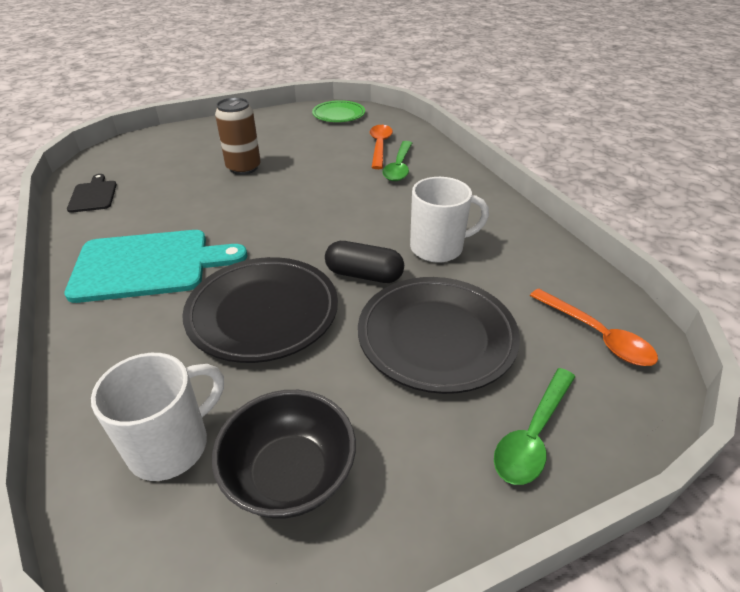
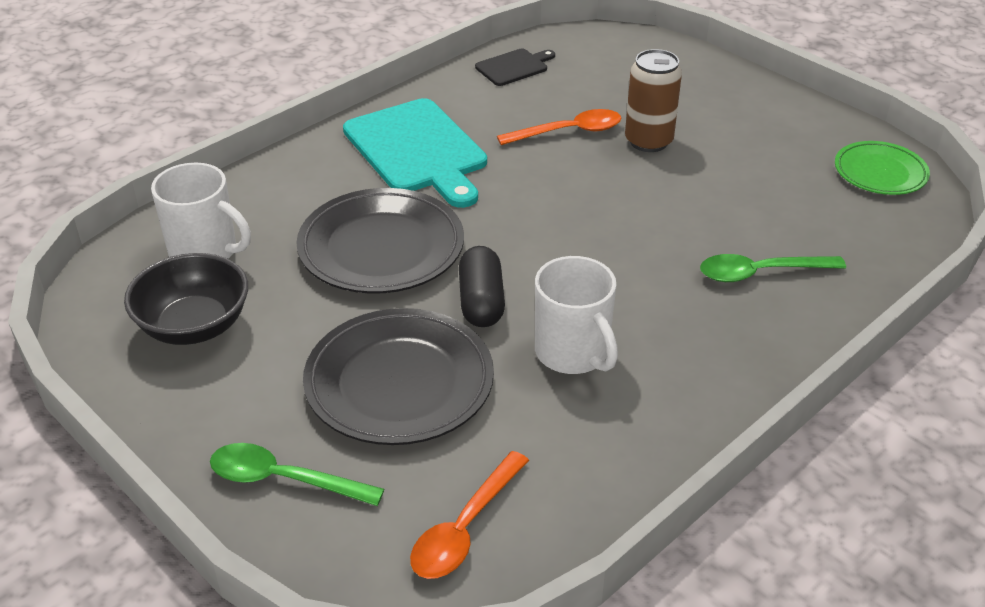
camera: 70 degrees right, 0 degrees up
(379, 146) = (810, 239): orange spoon -> orange spoon (568, 132)

